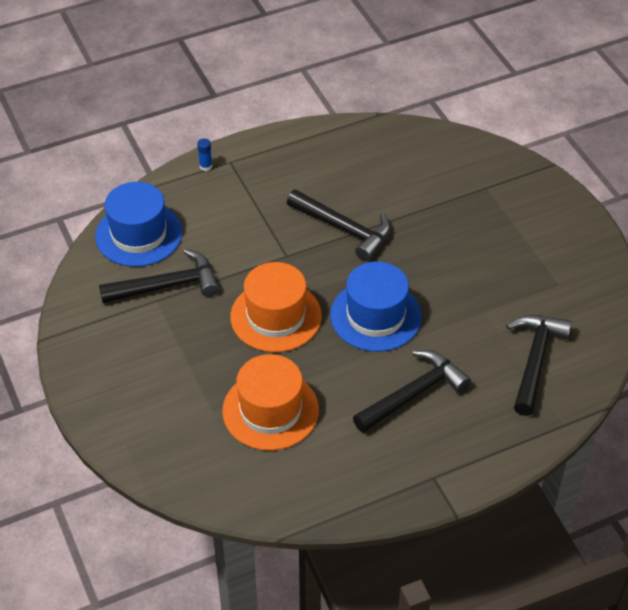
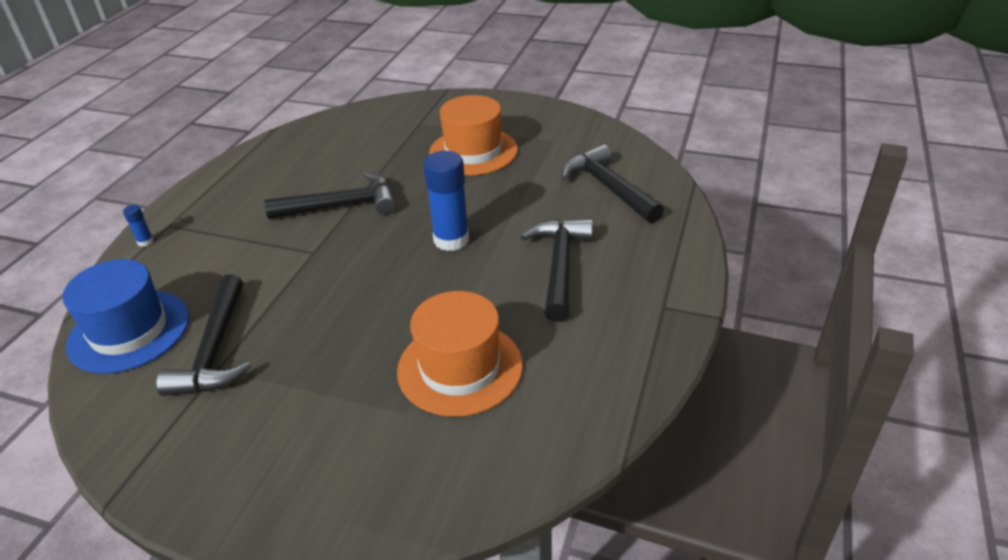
camera: 45 degrees left, 10 degrees down
(167, 286) = (215, 349): black hammer -> black hammer turned 150 degrees clockwise
(276, 316) = (363, 298): orange hat -> orange hat (473, 151)
(375, 316) = (451, 240): blue hat -> blue glue stick

